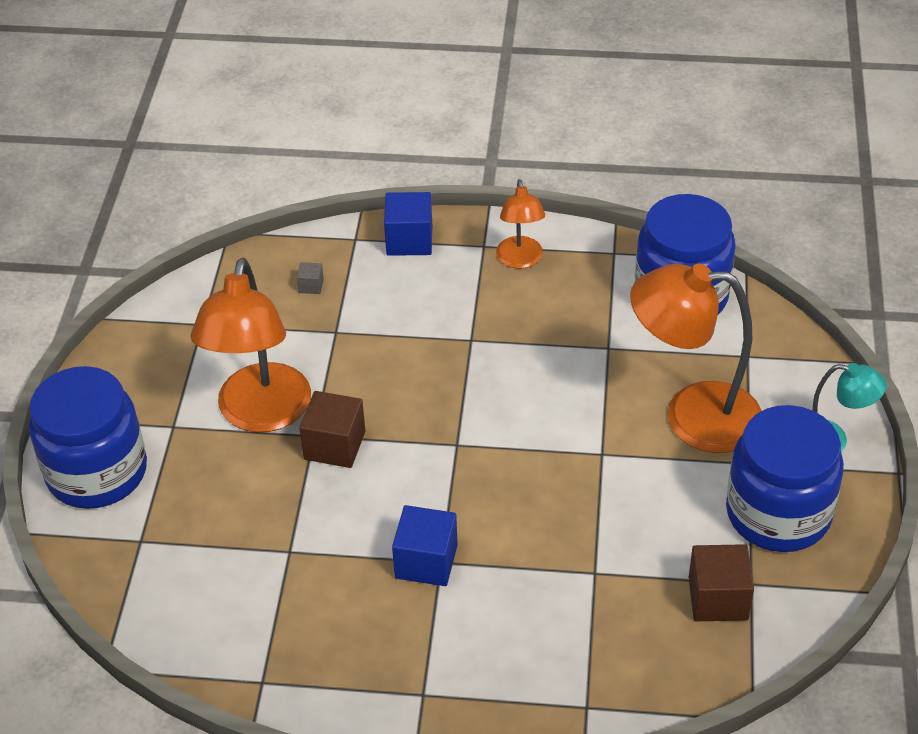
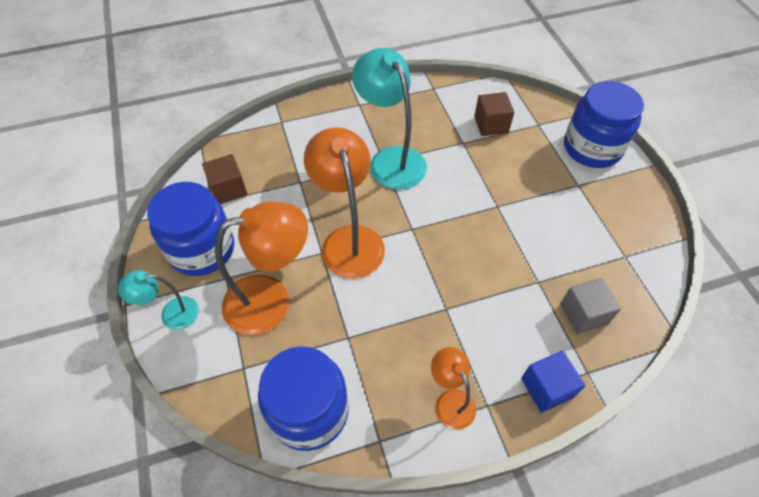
camera: 155 degrees right, 10 degrees up
(261, 414) = (537, 208): orange lamp -> orange lamp (349, 240)
(311, 286) = (583, 314): grey cube -> grey cube, size x2.08
(334, 445) = (481, 204): brown cube -> brown cube (491, 124)
(426, 561) = (391, 159): blue cube -> turquoise lamp

